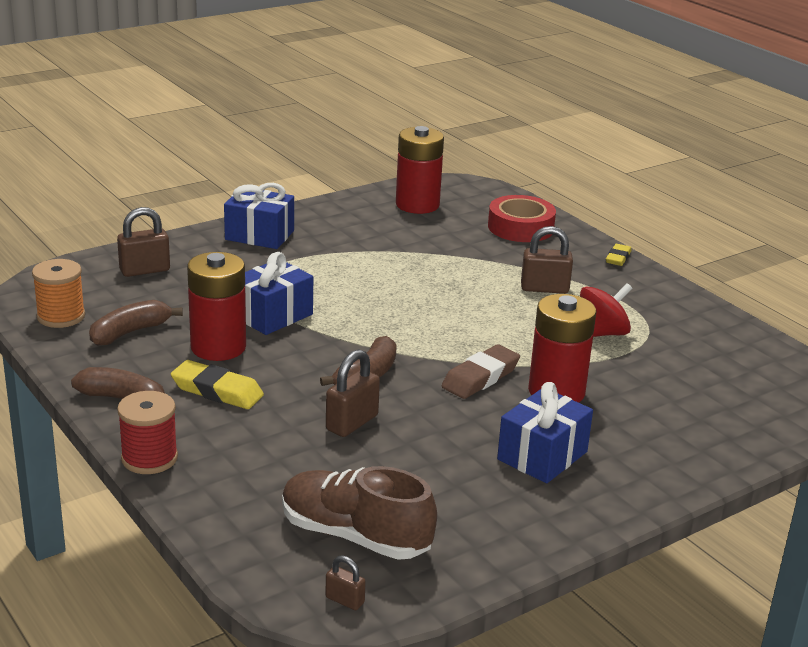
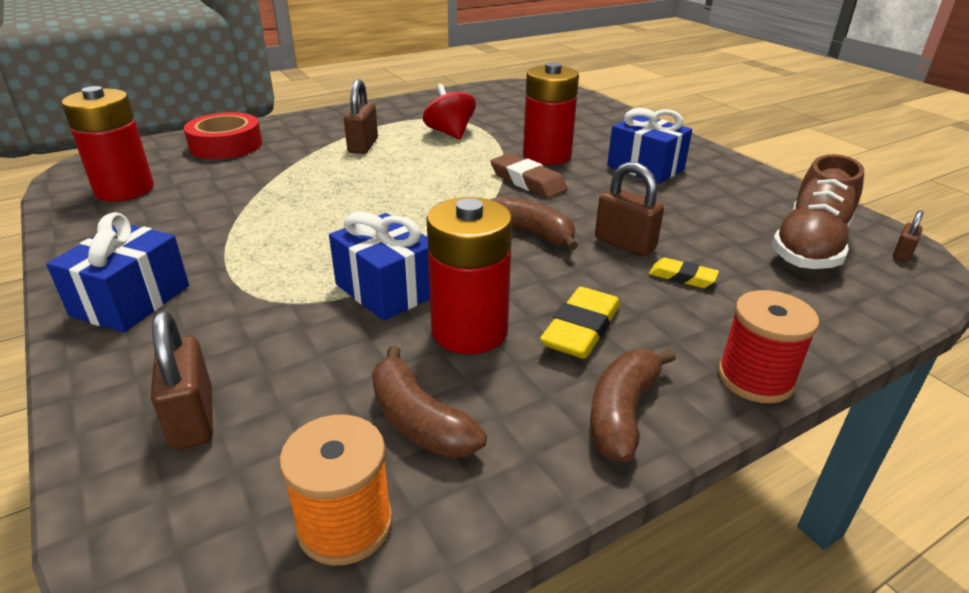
camera: 85 degrees left, 5 degrees up
(618, 258) = (315, 116): yellow eraser -> yellow eraser (682, 277)

